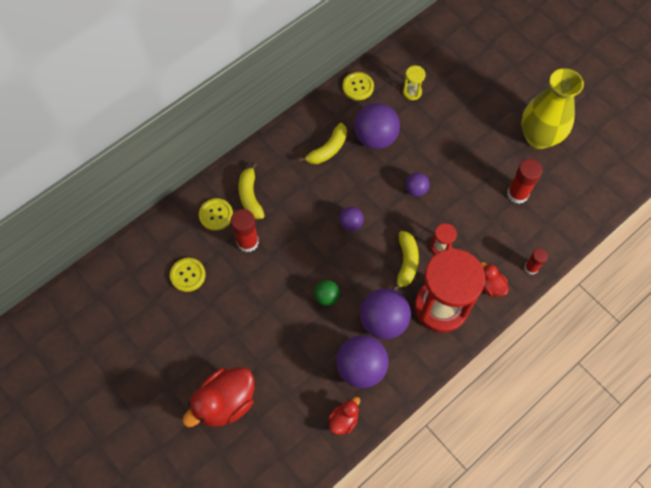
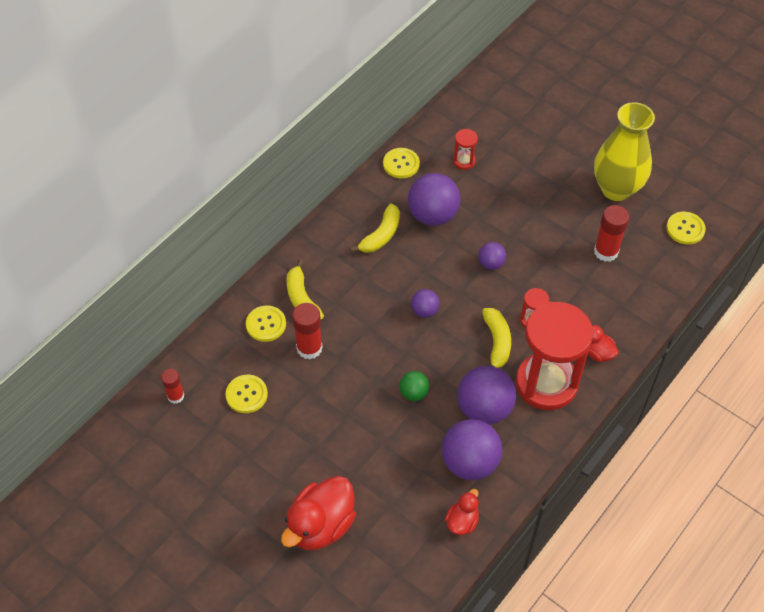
camera: 10 degrees left, 10 degrees down
(412, 92) = (464, 161): yellow hourglass -> red hourglass
(531, 268) = (638, 327): red glue stick -> red glue stick (175, 396)
(591, 183) = (685, 229): none -> yellow button

